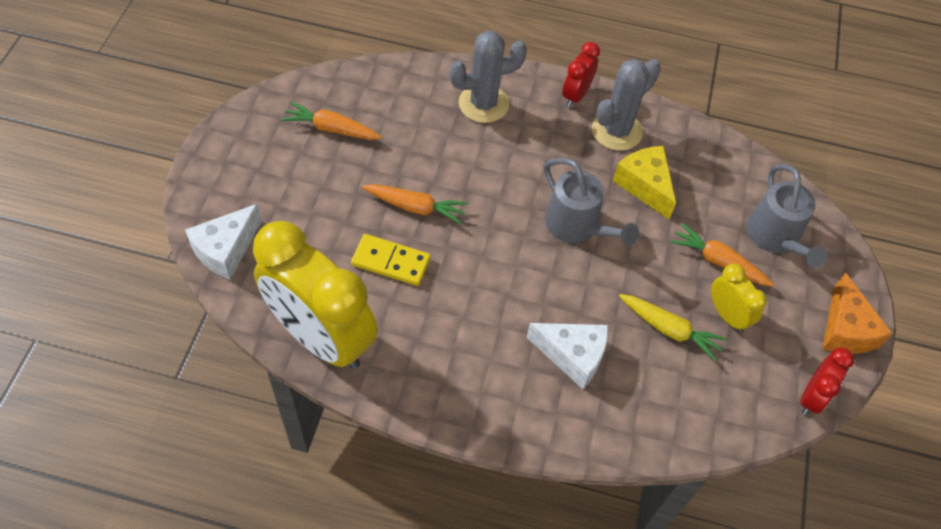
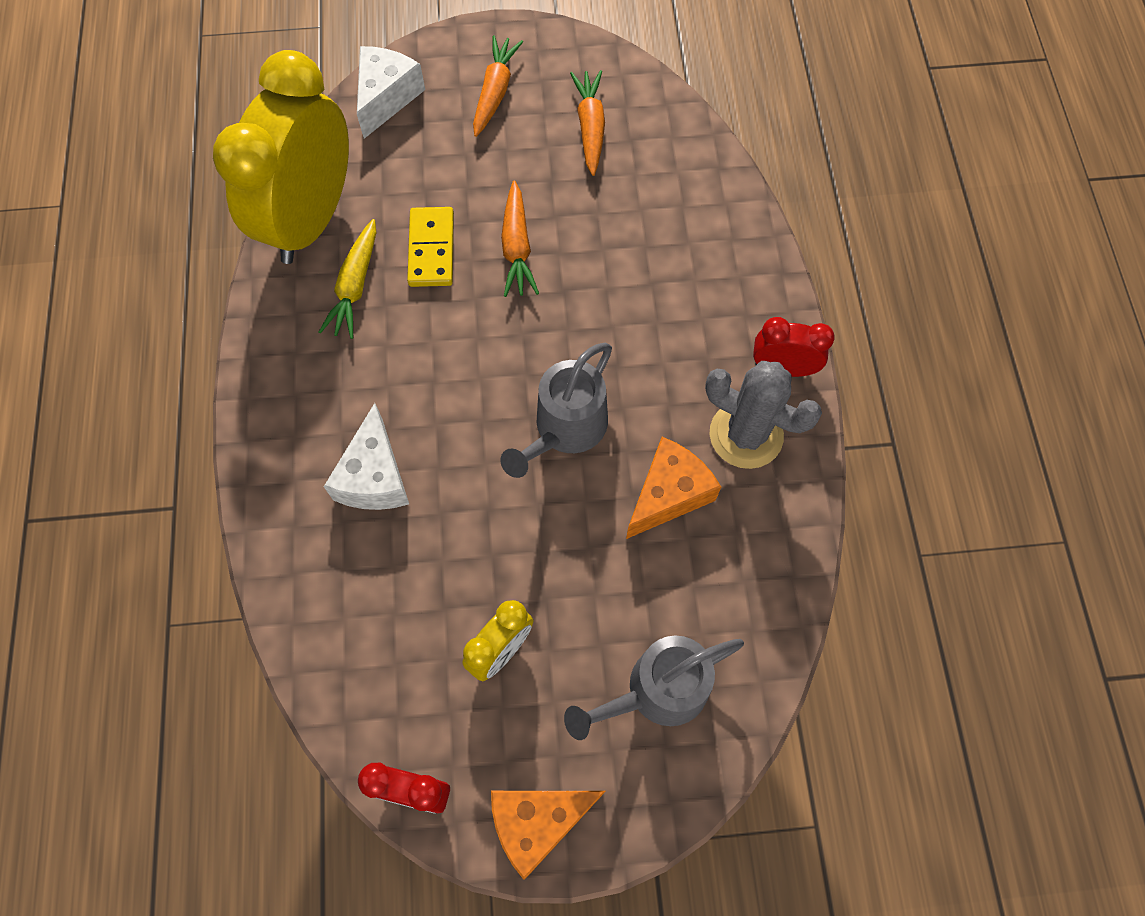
camera: 75 degrees right, 10 degrees up
(226, 250) = (386, 97): white cheese -> white cheese turned 90 degrees clockwise
(483, 104) = (710, 266): grey cactus -> none
(644, 185) = (668, 494): yellow cheese -> orange cheese
(669, 329) = (452, 580): yellow carrot -> yellow carrot (355, 286)
(718, 261) = (583, 620): orange carrot -> orange carrot (495, 92)

